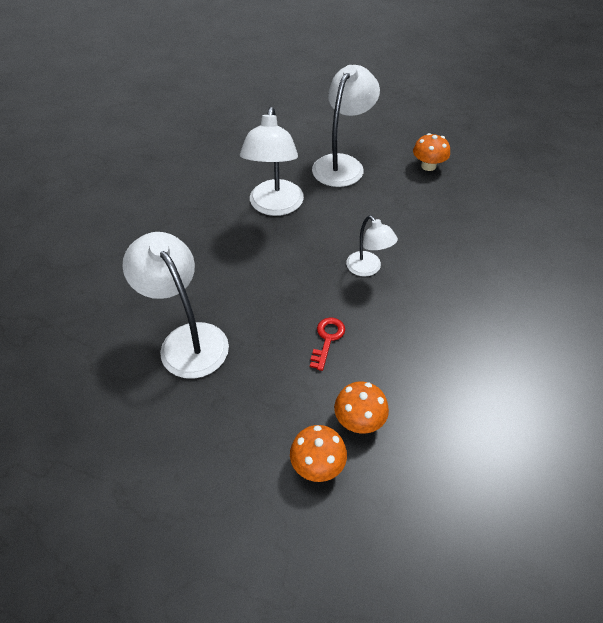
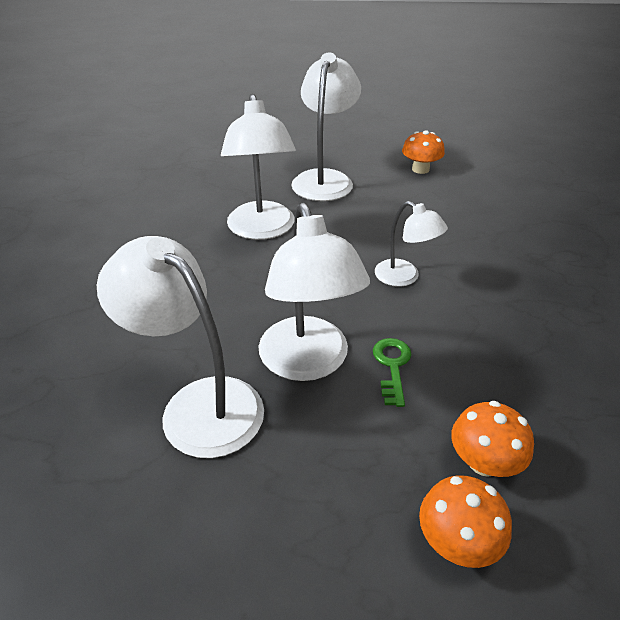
camera: 15 degrees left, 10 degrees down
(269, 325) = (308, 363): none -> white lamp
(327, 339) = (392, 366): red key -> green key

